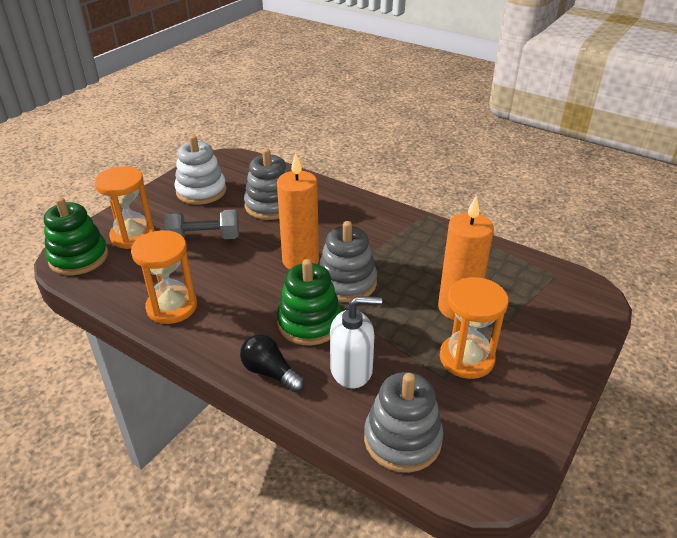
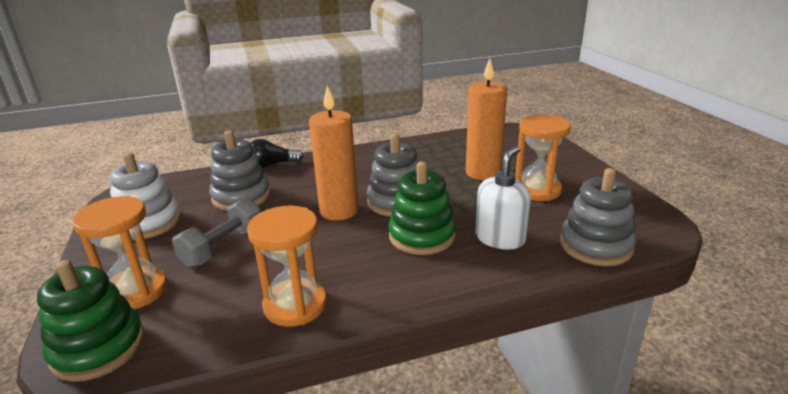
camera: 50 degrees left, 10 degrees down
(270, 372) = (460, 279): black light bulb -> black light bulb (272, 165)

